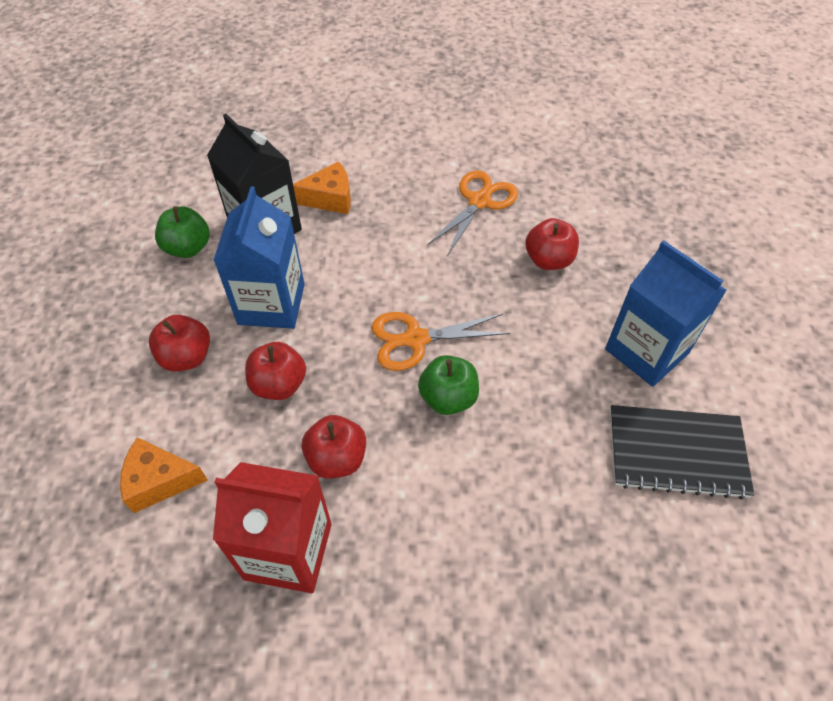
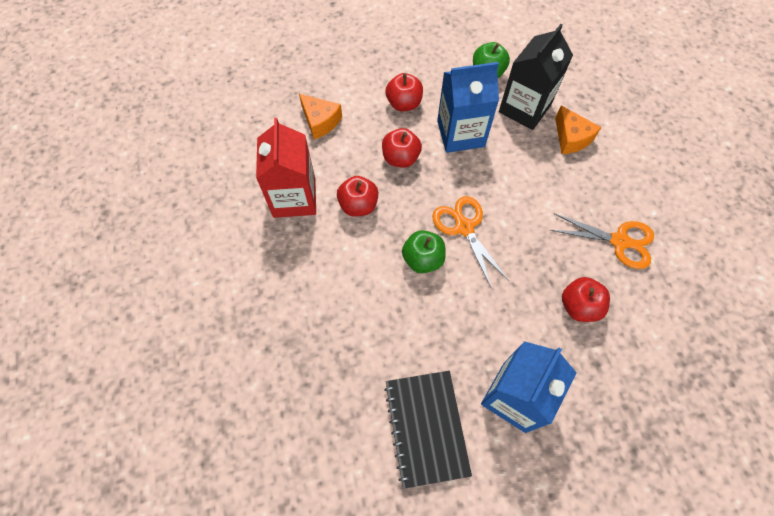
camera: 75 degrees right, 10 degrees up
(159, 481) = (320, 121): orange cheese -> orange cheese turned 150 degrees clockwise

